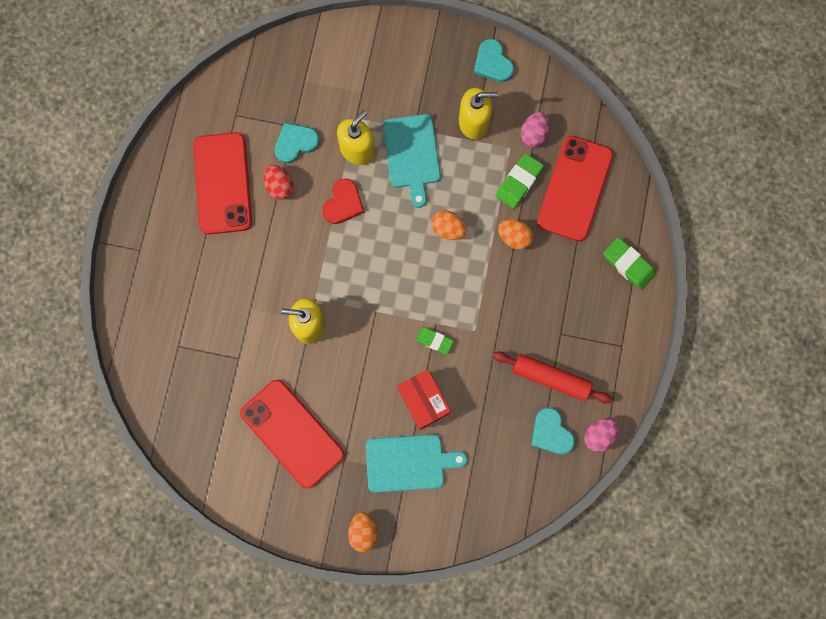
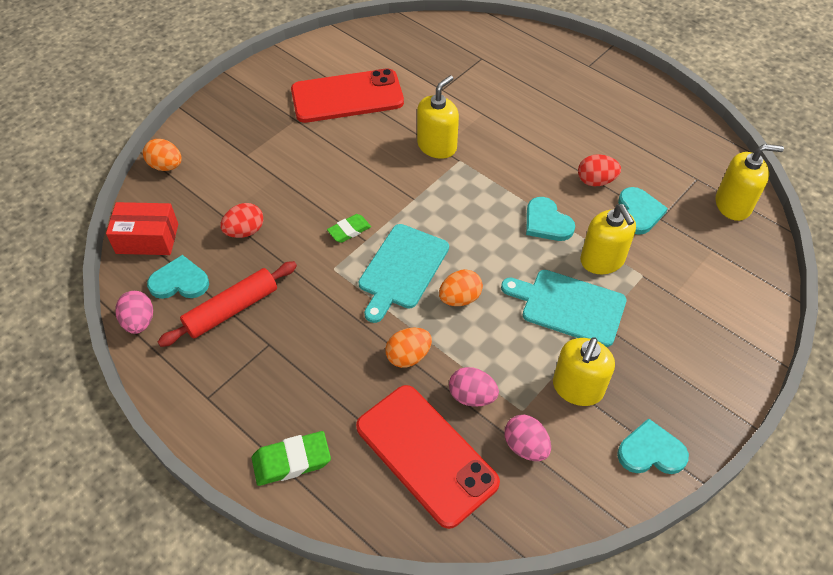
camera: 120 degrees right, 25 degrees down
(222, 183) = (624, 141): red phone -> none
(250, 81) = (733, 205): none -> yellow soap dispenser
(343, 203) = (547, 222): red heart -> turquoise heart
(363, 531) = (225, 107): orange egg -> orange egg (166, 166)
(409, 463) = (253, 160): turquoise cutting board -> turquoise cutting board (402, 269)
(423, 401) = (299, 196): red box -> red box (147, 238)
(480, 418) = (245, 231): none -> red egg
(518, 182) = (472, 396): green eraser -> pink egg

